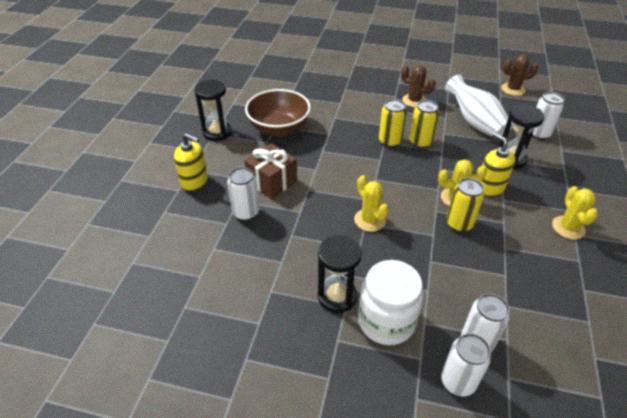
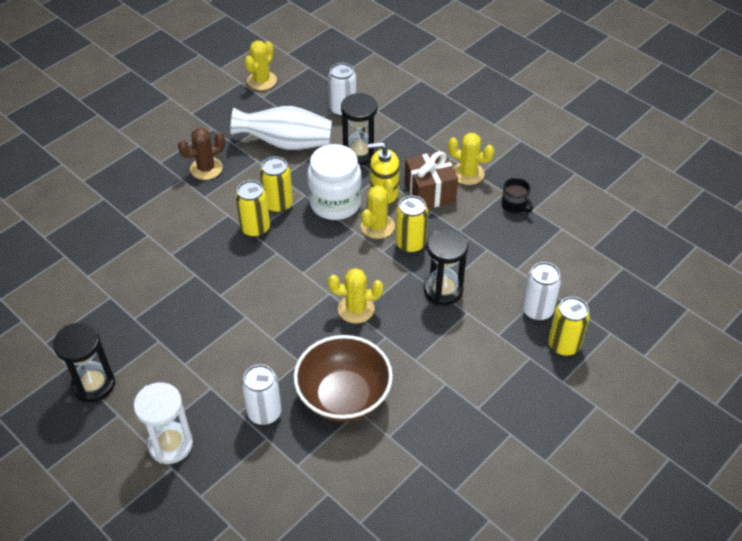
camera: 60 degrees left, 5 degrees up
(194, 181) = (170, 444): yellow soap dispenser -> white hourglass
(272, 182) = (233, 366): brown gift -> brown gift (429, 192)
(279, 128) = (143, 317): brown bowl -> brown bowl (343, 396)
(337, 296) = (431, 384): black hourglass -> black hourglass (443, 290)
(386, 321) = (480, 361): white jar -> white jar (335, 203)
(458, 381) = (564, 345): white can -> yellow can
(513, 89) = (262, 81): brown cactus -> yellow cactus
(573, 274) = (514, 205): none -> black mug

